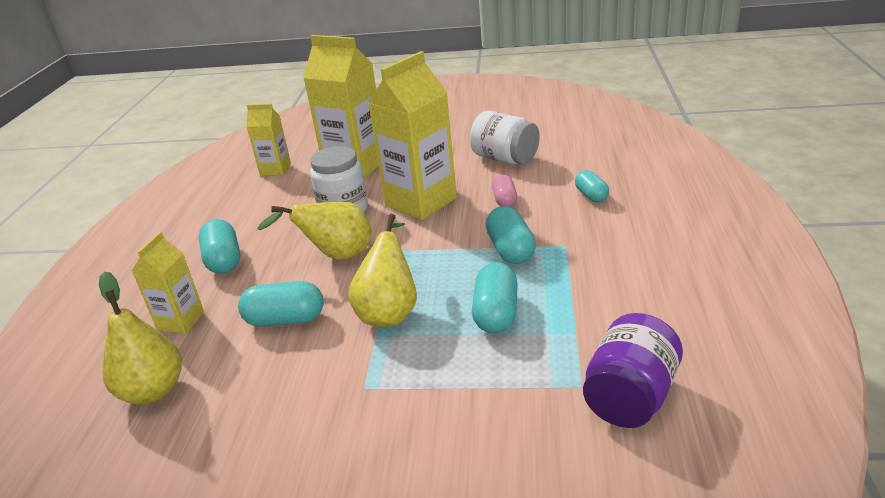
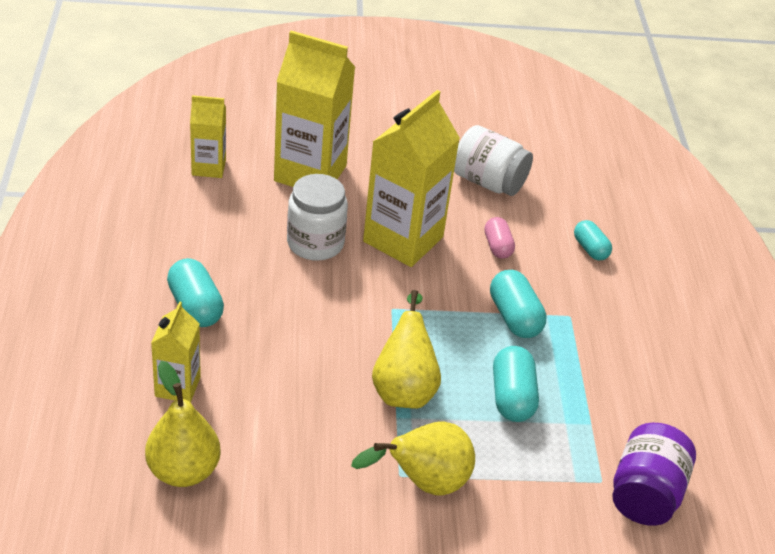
camera: 15 degrees left, 10 degrees up
(285, 320) = (295, 392): turquoise capsule -> none
(336, 256) = (325, 311): yellow pear -> yellow pear (423, 483)

